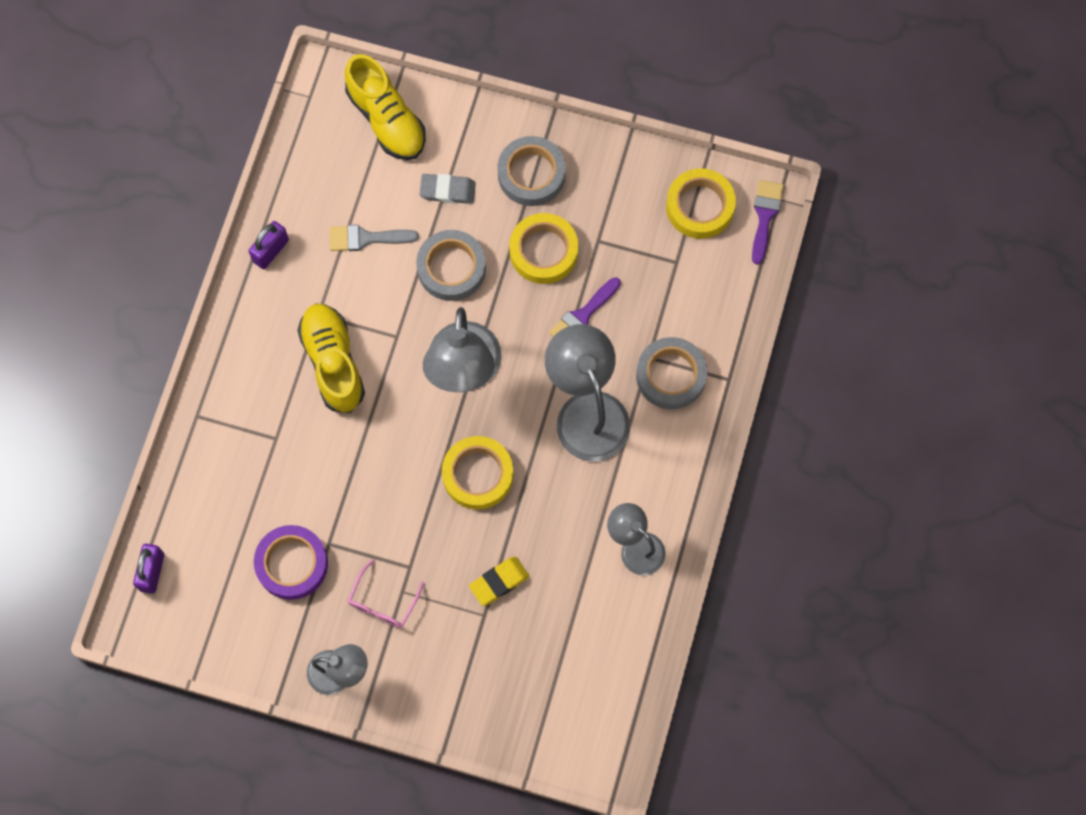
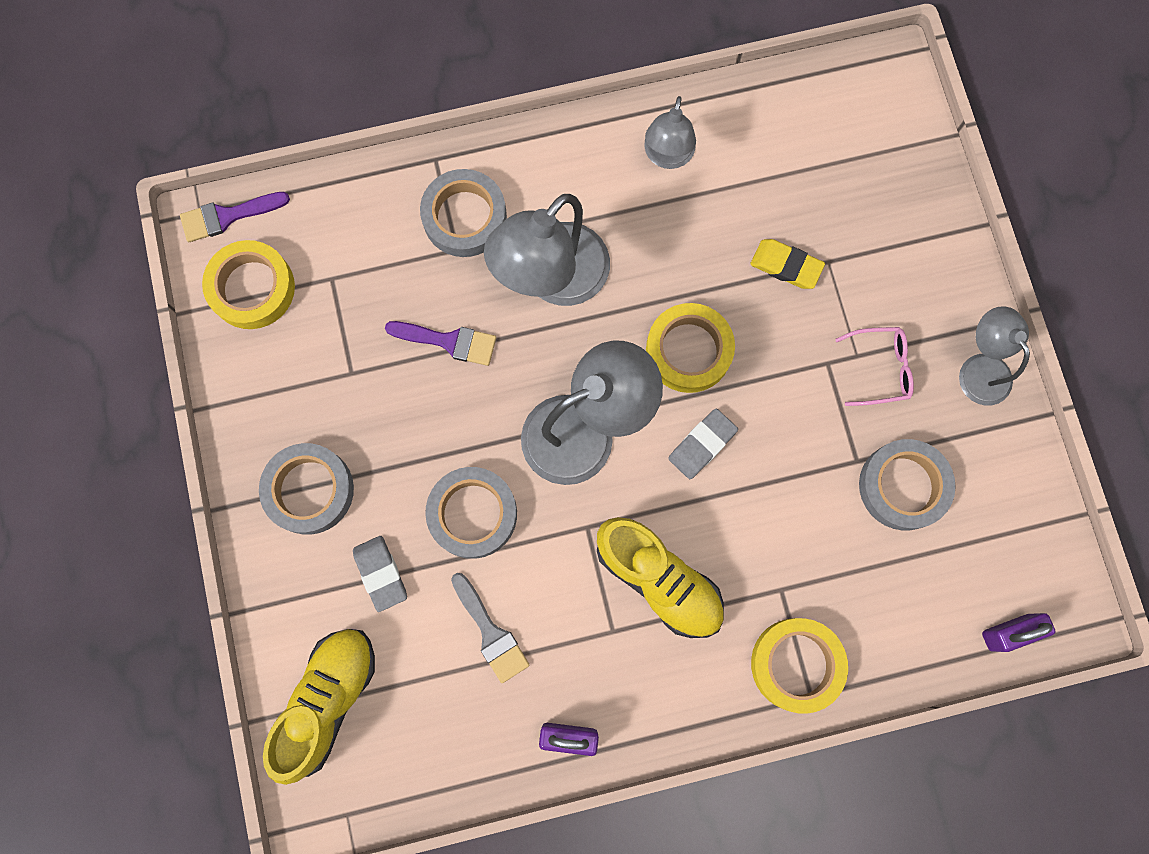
camera: 120 degrees left, 5 degrees up
(292, 564) = (903, 486): purple tape -> grey tape
(333, 362) = (658, 579): yellow shoe -> yellow shoe turned 90 degrees counterclockwise
(405, 444) = (702, 445): none -> grey eraser
(543, 251) = (396, 424): yellow tape -> yellow tape (796, 664)

